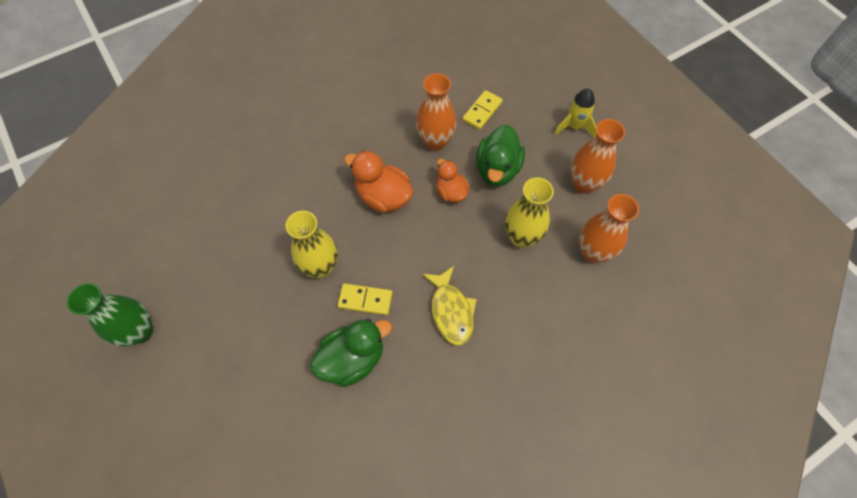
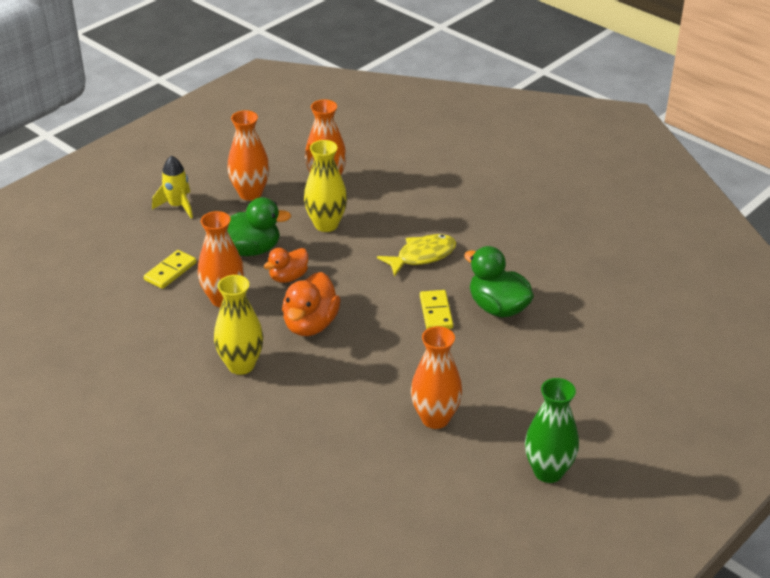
camera: 105 degrees left, 25 degrees down
(237, 262) = (435, 418): none -> orange vase
(321, 267) = (413, 351): yellow vase -> yellow vase (241, 365)
(482, 111) = (170, 271): yellow domino -> yellow domino turned 75 degrees counterclockwise

